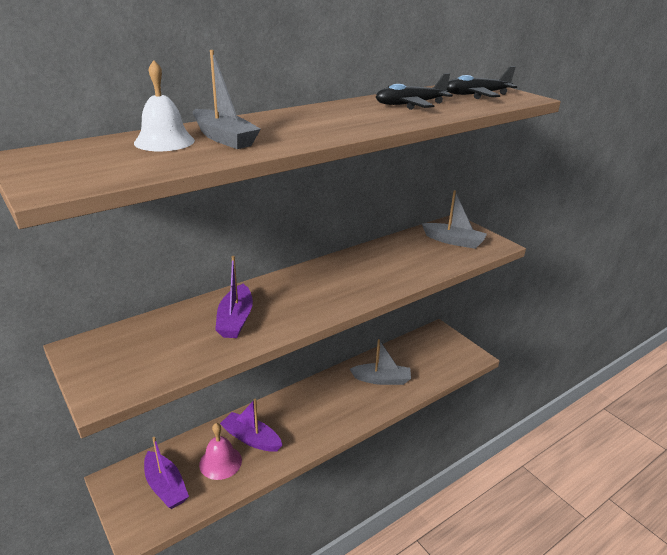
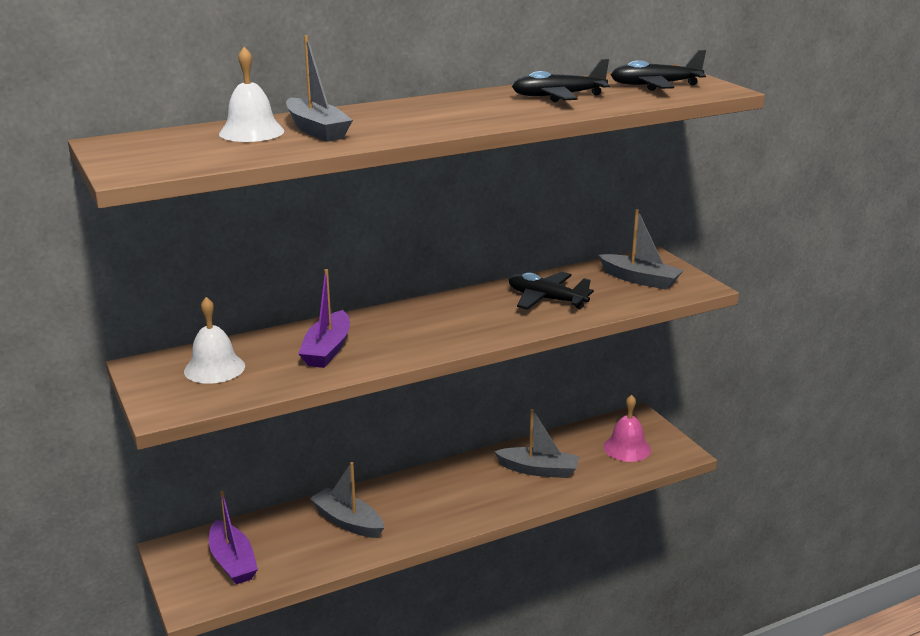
camera: 10 degrees right, 5 degrees down
(142, 346) = (214, 368): none -> white bell
(220, 462) = (304, 543): pink bell -> pink bell (627, 448)
(251, 438) = (348, 521): purple boat -> grey boat
(393, 262) = (546, 299): none -> black plane

